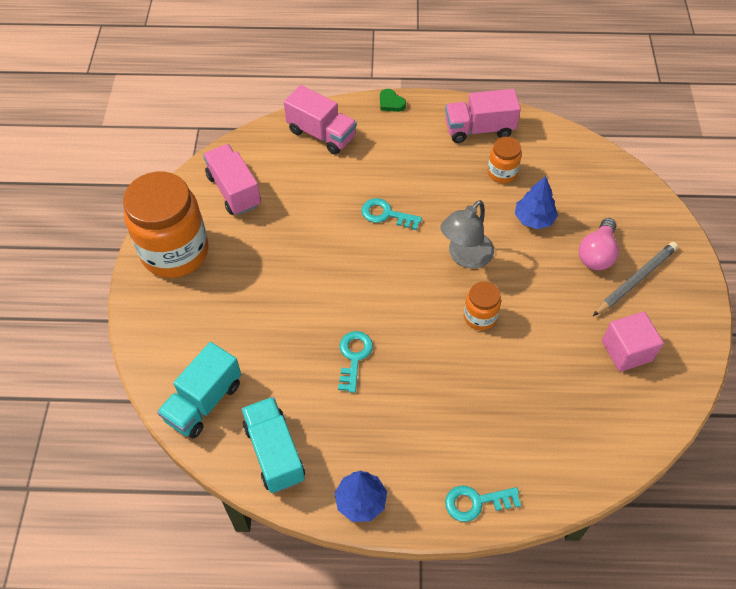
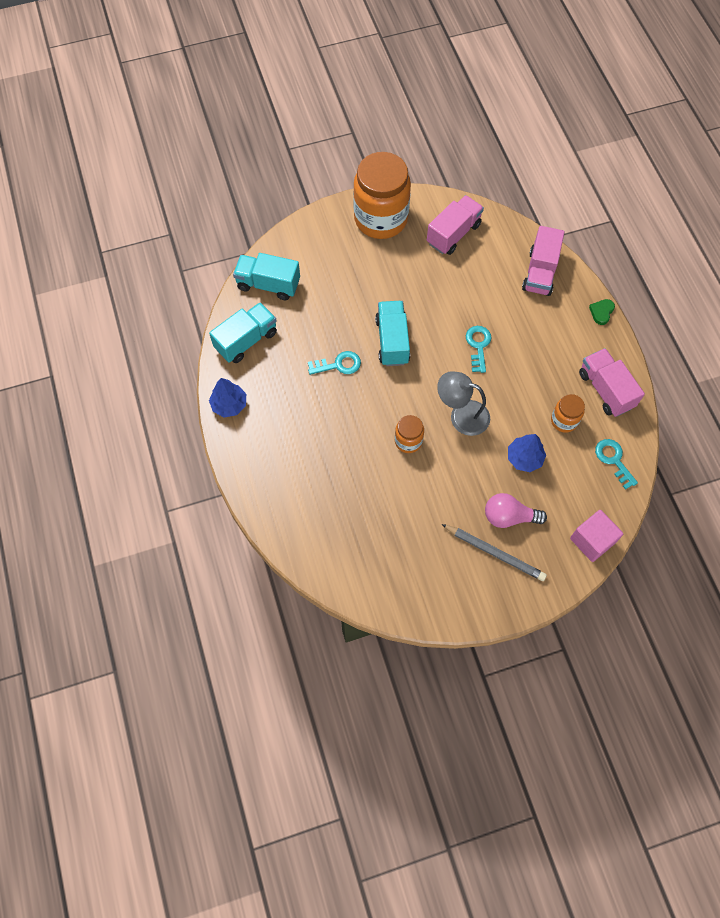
camera: 70 degrees right, 10 degrees up
(345, 292) = (392, 341): none -> turquoise truck
(476, 502) = (252, 478): turquoise key -> turquoise key (613, 460)
(626, 351) = (420, 558): pink cube -> pink cube (592, 540)

